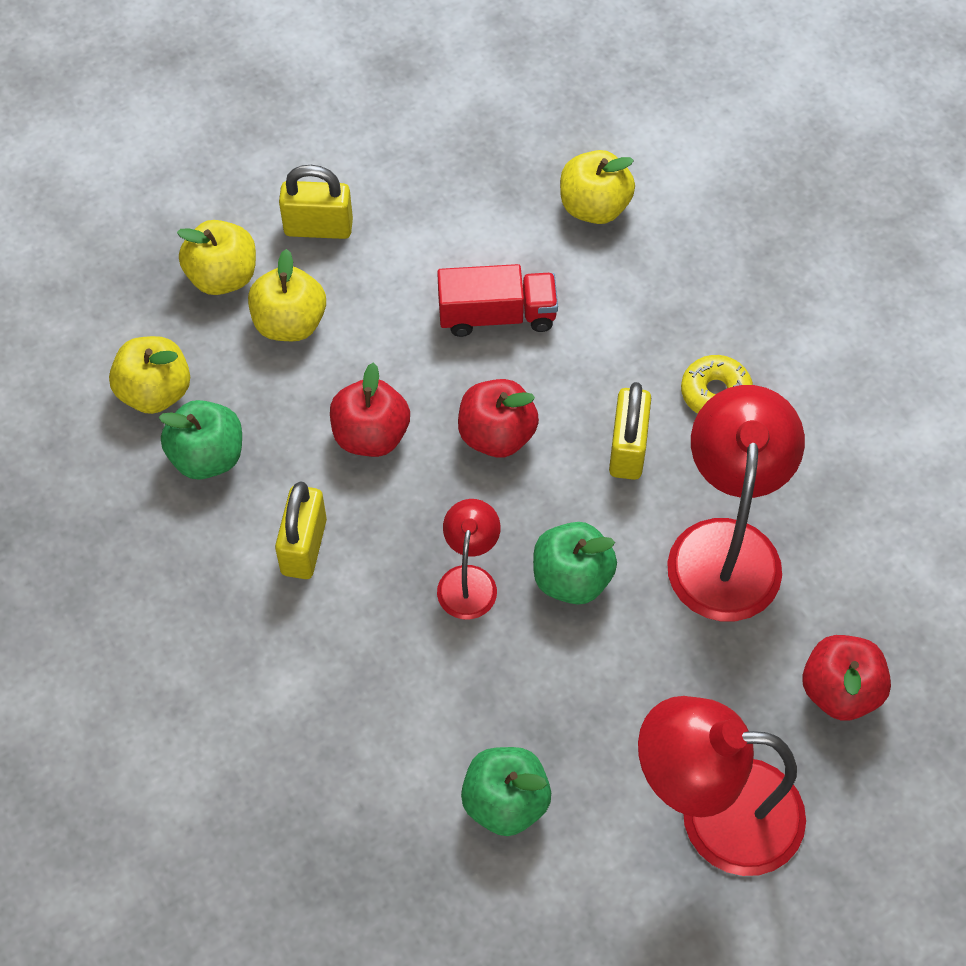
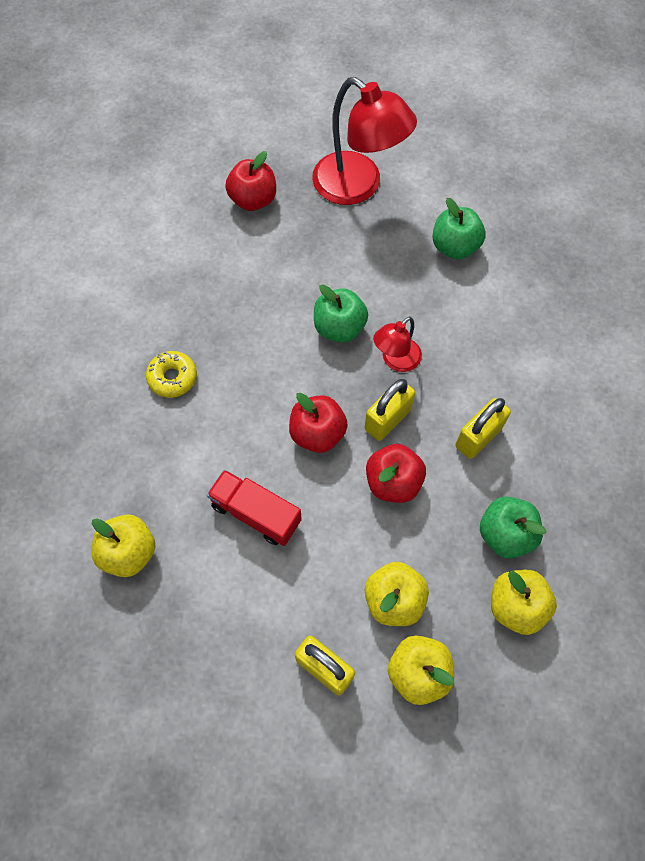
camera: 145 degrees left, 5 degrees up
(627, 449) = (250, 377): yellow padlock -> yellow padlock (387, 419)
(726, 546) = (245, 294): red lamp -> none

